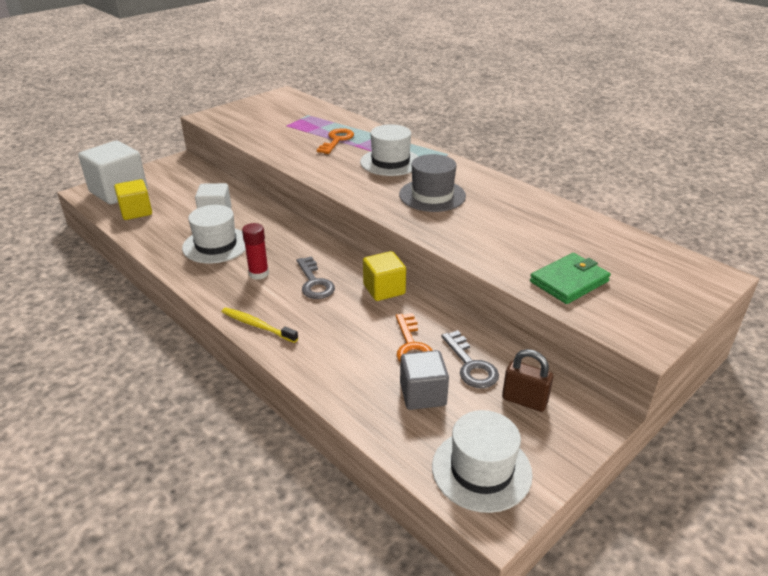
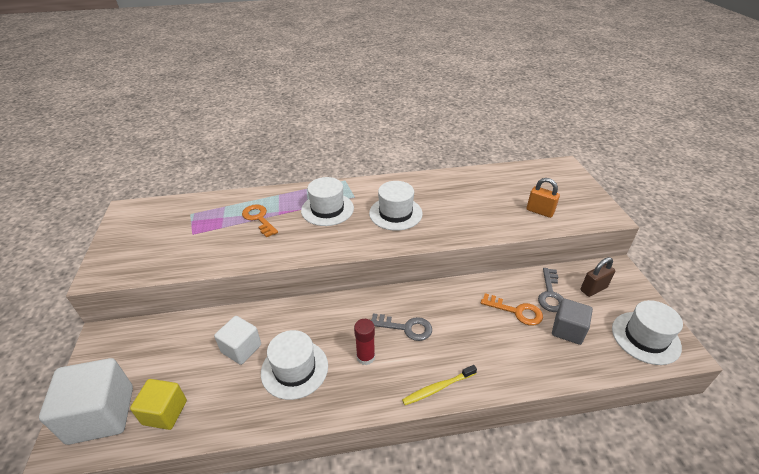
camera: 55 degrees left, 5 degrees up
(384, 289) = (443, 294): yellow cube -> none
(432, 195) = (395, 213): grey hat -> white hat
(471, 365) = (550, 294): grey key -> grey key turned 90 degrees clockwise
(569, 281) = (540, 211): green wallet -> orange padlock

